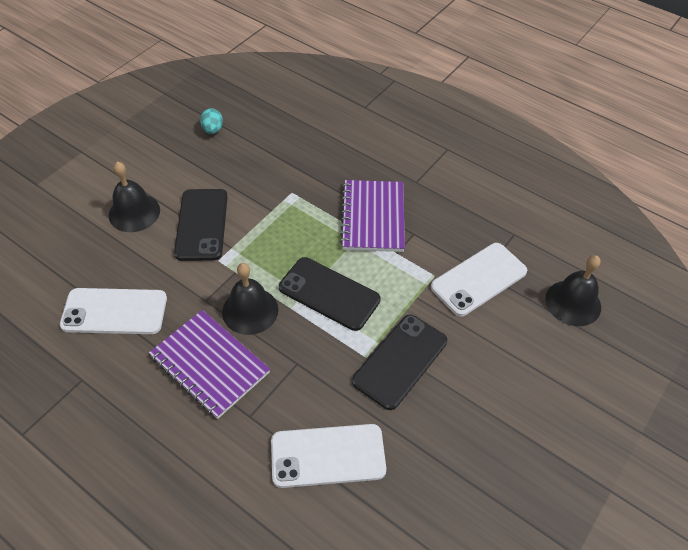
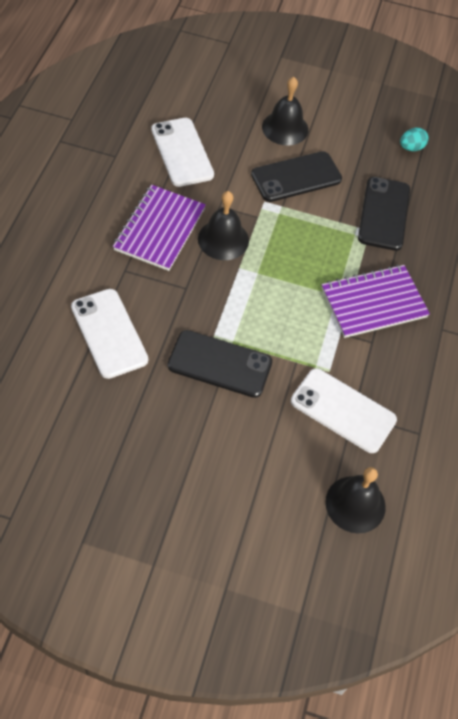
camera: 65 degrees right, 5 degrees up
(329, 294) = (267, 291): black phone -> black phone (384, 214)

